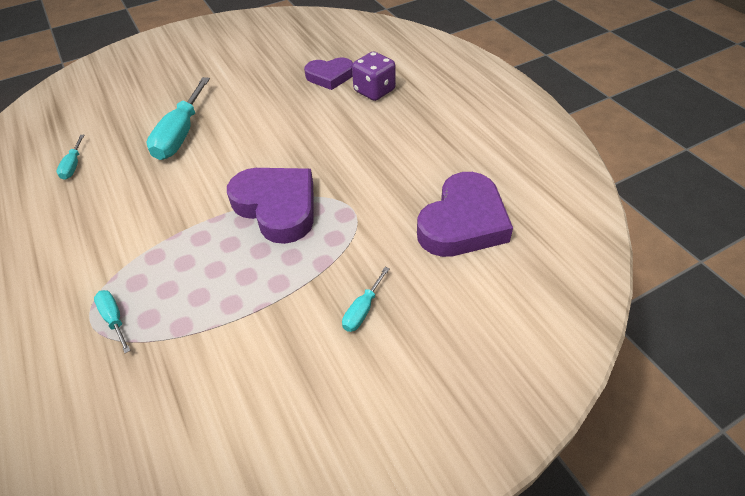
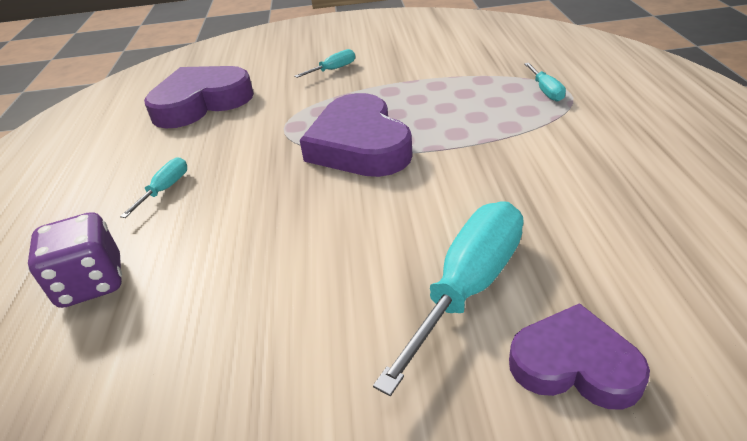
camera: 155 degrees left, 10 degrees down
(73, 166) = (677, 272): turquoise screwdriver -> turquoise screwdriver (165, 189)
(330, 76) = (118, 352): purple heart -> purple heart (574, 364)

